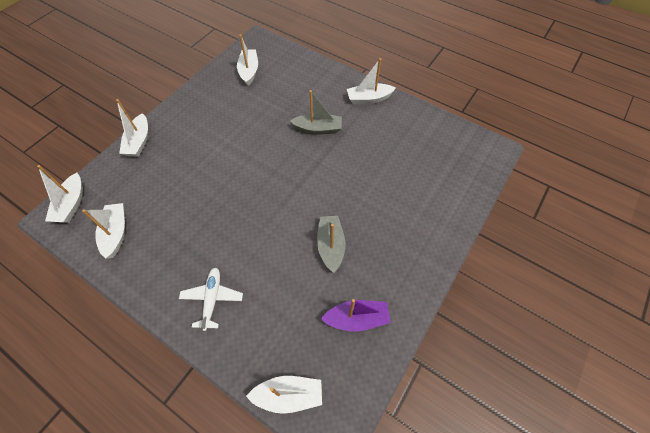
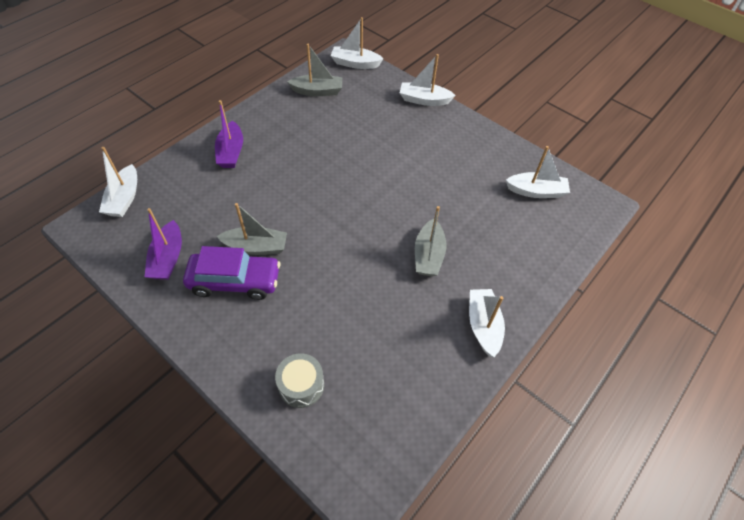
camera: 95 degrees right, 5 degrees down
(116, 233) = (317, 91): white boat -> grey boat
(212, 299) = (231, 152): white plane -> purple boat
(368, 254) = (235, 281): none -> purple car
(441, 191) = (301, 385): none -> grey drum

